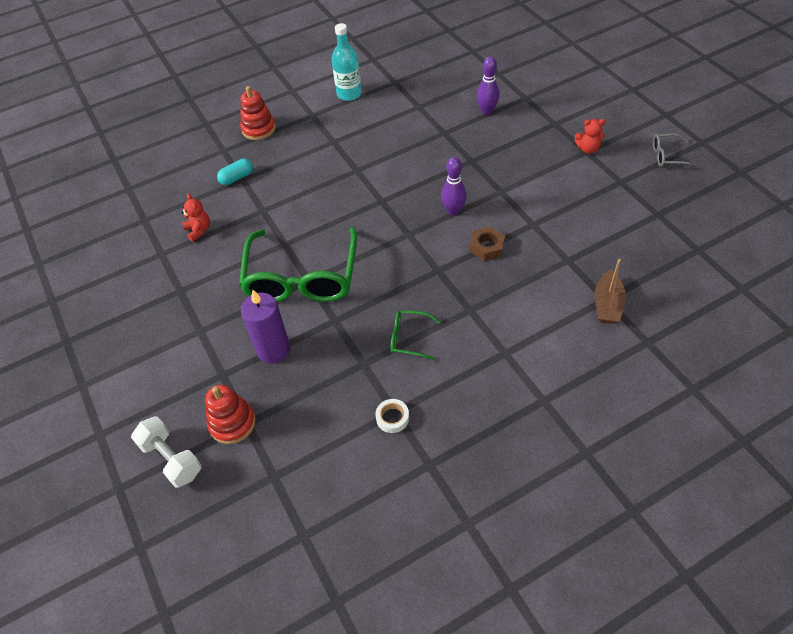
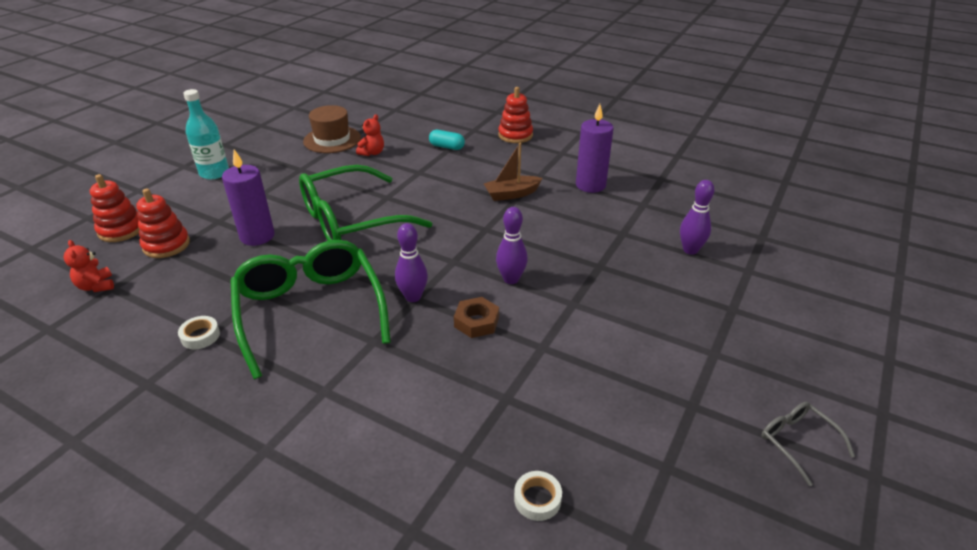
camera: 55 degrees right, 15 degrees down
(144, 252) = (332, 139): none -> brown hat
(171, 459) = (121, 230): white dumbbell -> red stacking toy
(349, 94) = (612, 160): turquoise bottle -> turquoise bottle (214, 173)
(372, 120) = (590, 185): none -> purple candle
(409, 338) = (310, 311): green glasses -> green glasses, size x2.34
(435, 272) = (413, 297): none -> purple bowling pin
(588, 149) = (720, 353): red teddy bear -> red teddy bear (96, 286)
(607, 304) = (454, 463): brown boat -> brown boat (511, 194)
(652, 277) = (537, 499): none -> white tape

